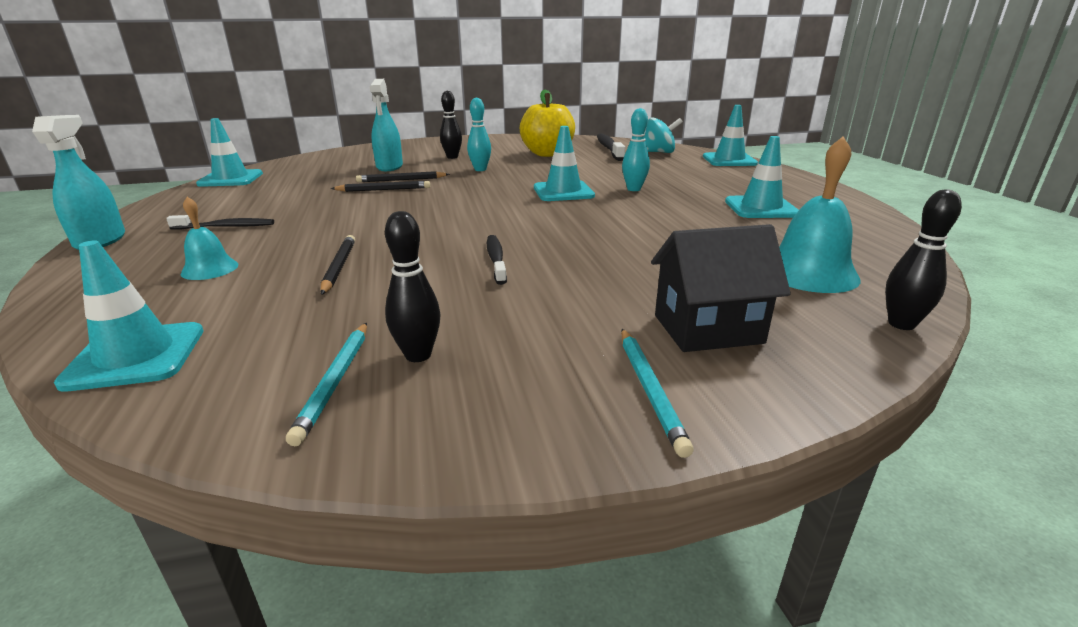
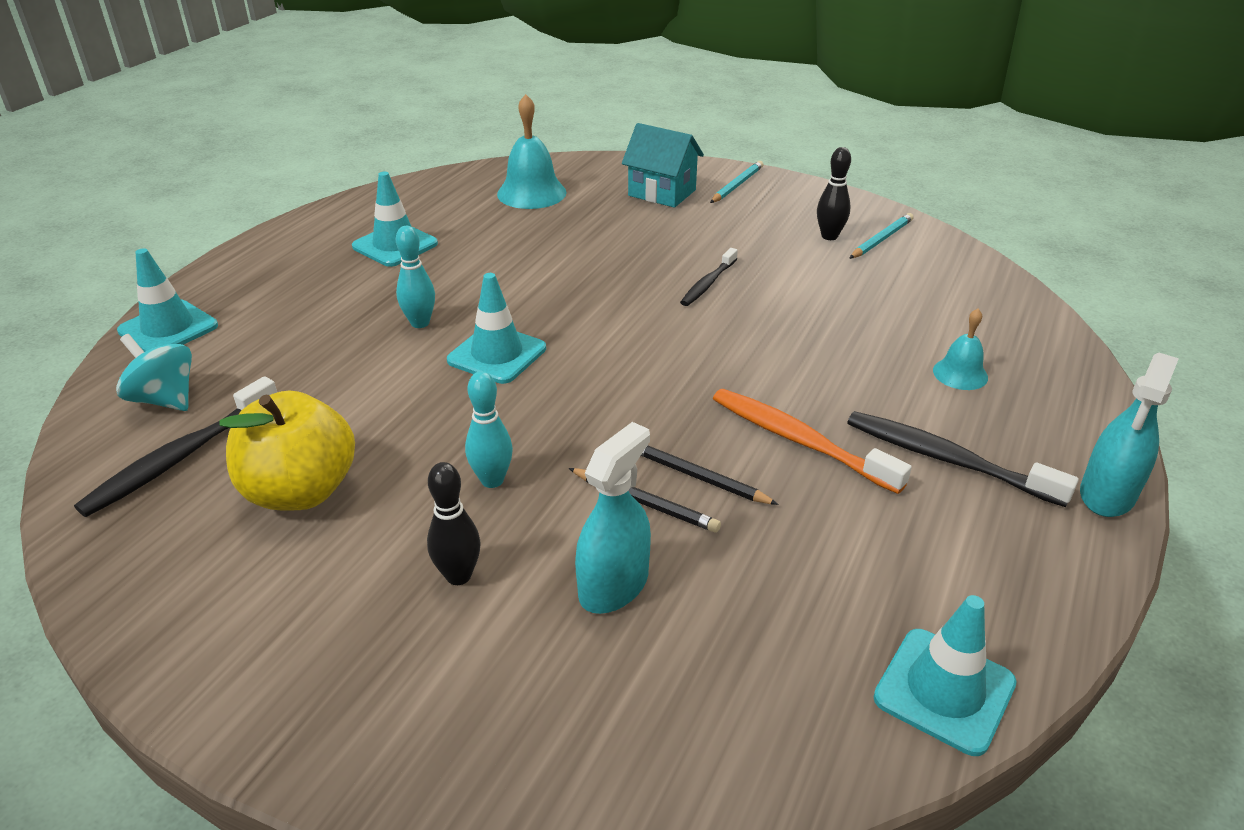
camera: 140 degrees left, 10 degrees up
(136, 356) = (999, 296): turquoise traffic cone -> none
(225, 227) = (948, 460): black toothbrush -> black toothbrush, size x1.63
(334, 210) = (800, 441): none -> orange toothbrush
(339, 267) = (841, 328): black pencil -> none
(707, 329) = (662, 193): black house -> turquoise house
(901, 324) = (568, 161): black bowling pin -> none

